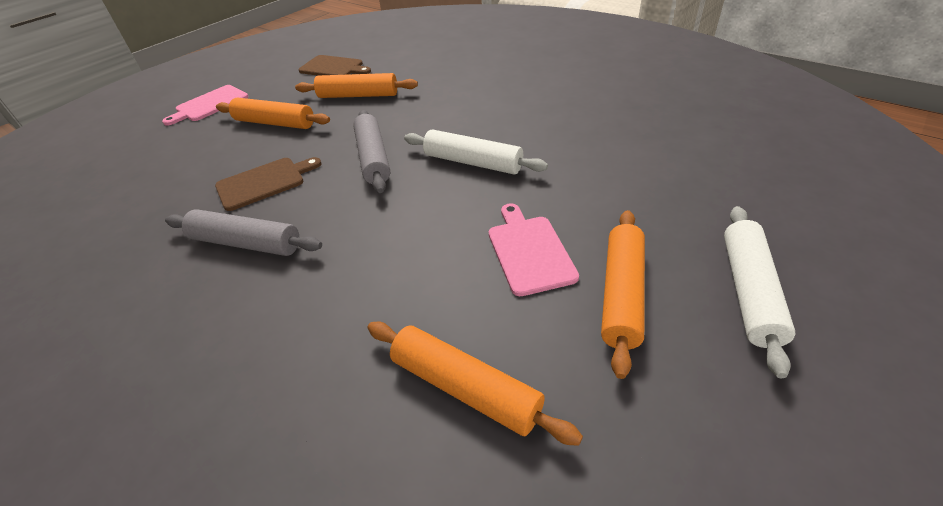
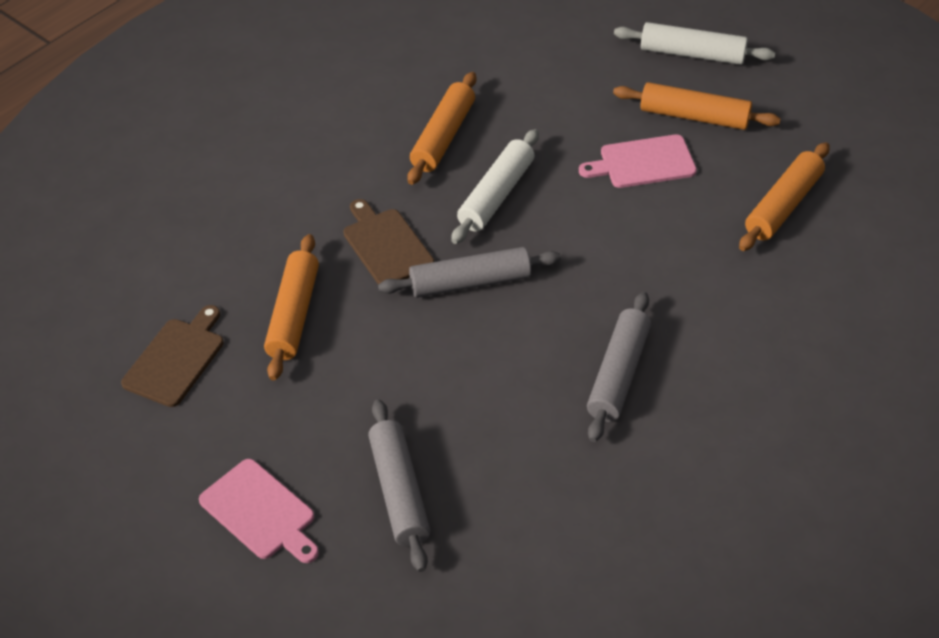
camera: 90 degrees left, 5 degrees up
(193, 147) = (400, 491): none -> grey rolling pin
(264, 182) = (505, 383): brown cutting board -> brown cutting board (386, 245)
(275, 123) = (352, 404): orange rolling pin -> orange rolling pin (443, 137)

